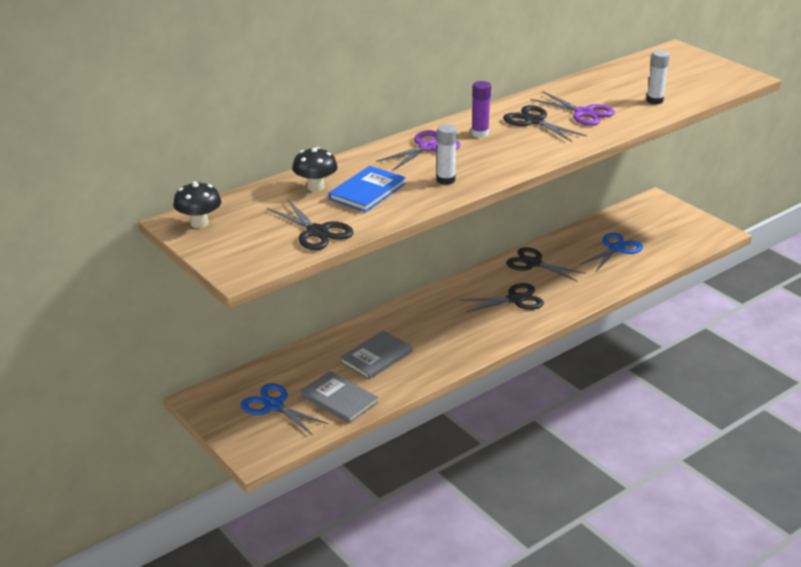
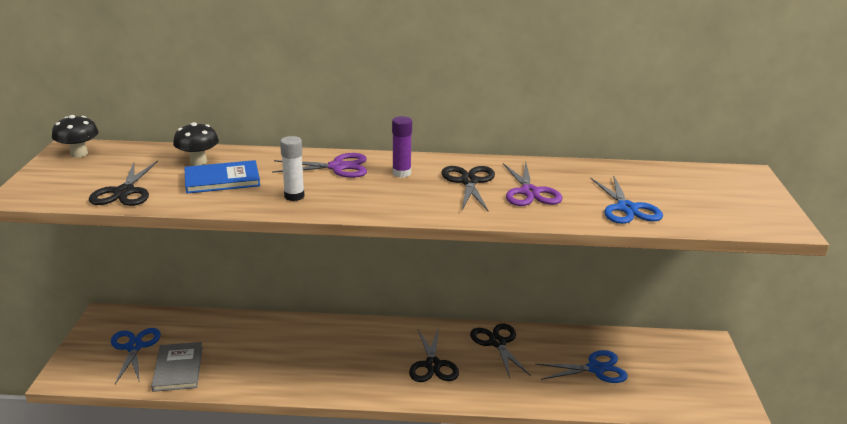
camera: 40 degrees right, 5 degrees down
(376, 357) = (255, 351): grey book -> none
(515, 299) = (432, 365): black scissors -> black scissors turned 60 degrees clockwise
(654, 100) = (627, 208): white glue stick -> blue scissors

